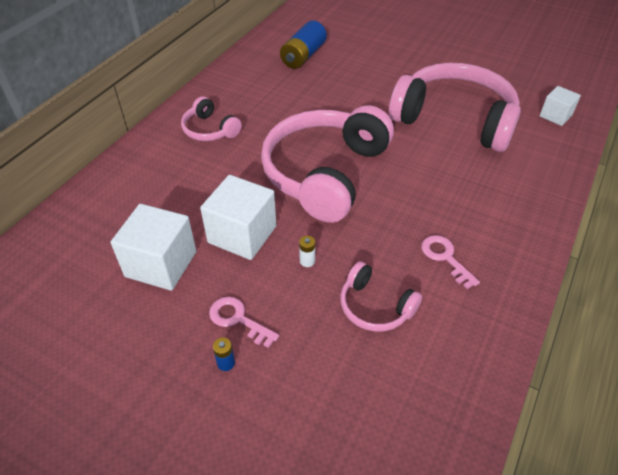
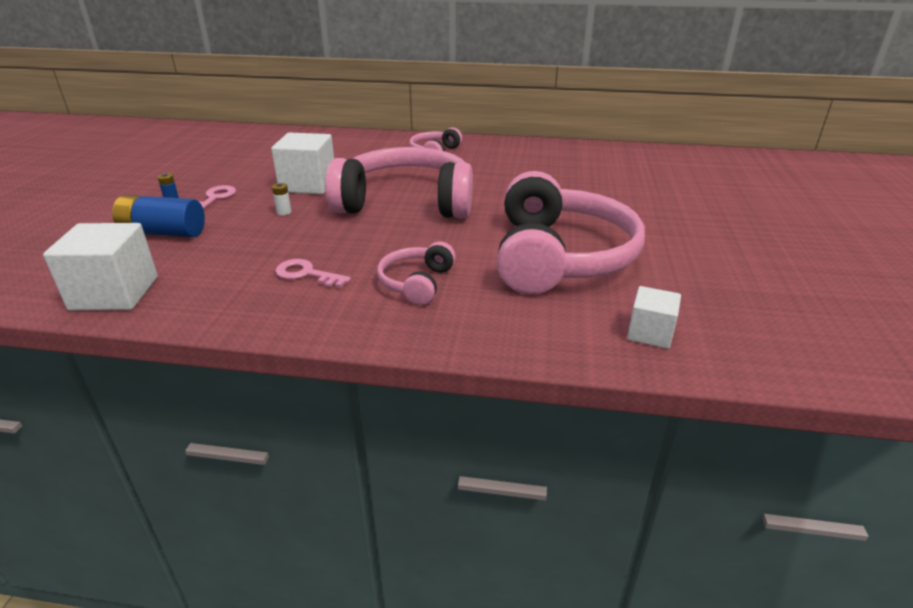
camera: 70 degrees right, 15 degrees down
(161, 264) = (267, 166): white cube -> white cube (115, 293)
(303, 56) = (592, 166): blue battery -> blue battery (164, 232)
(375, 306) = (233, 247): pink headphones -> pink headphones (417, 283)
(445, 258) = (306, 274): pink key -> pink key turned 105 degrees counterclockwise

